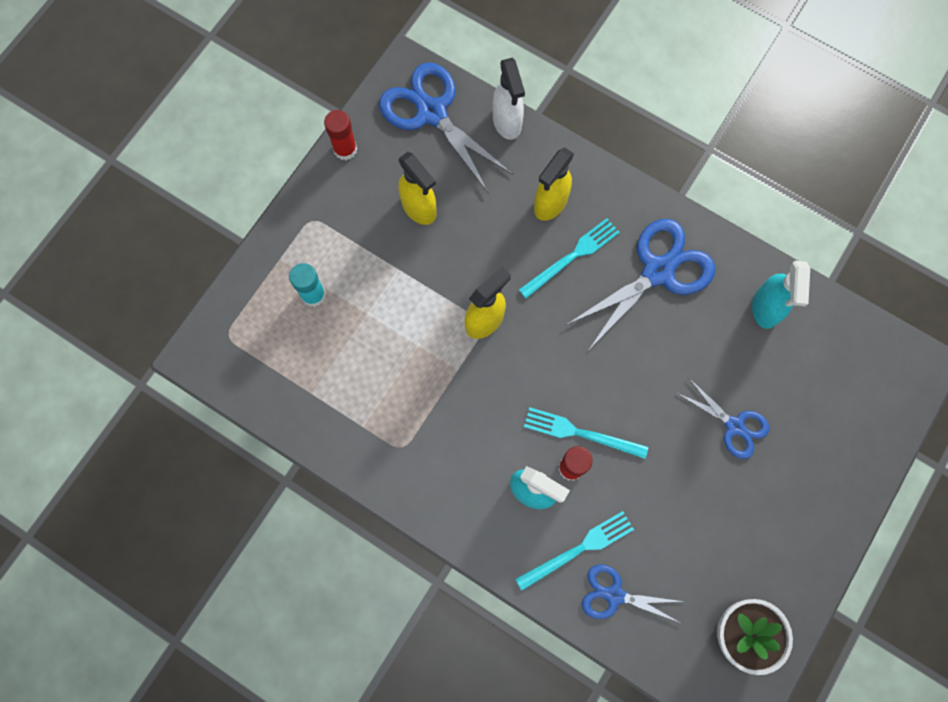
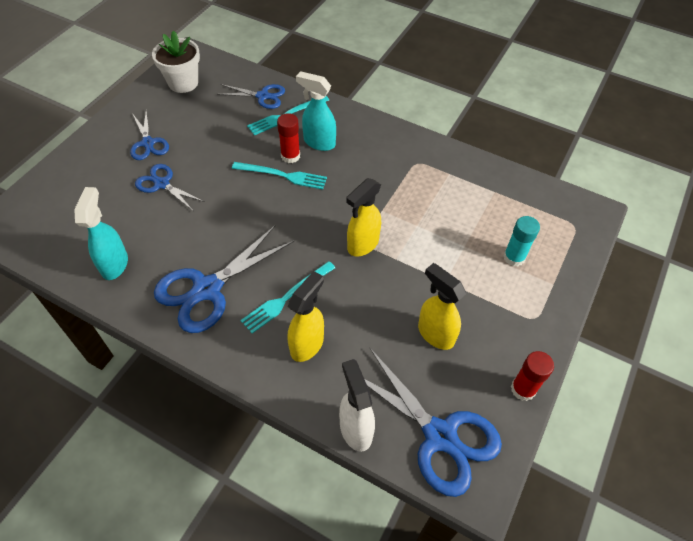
camera: 175 degrees right, 20 degrees down
(767, 501) = (148, 143): none -> blue scissors

